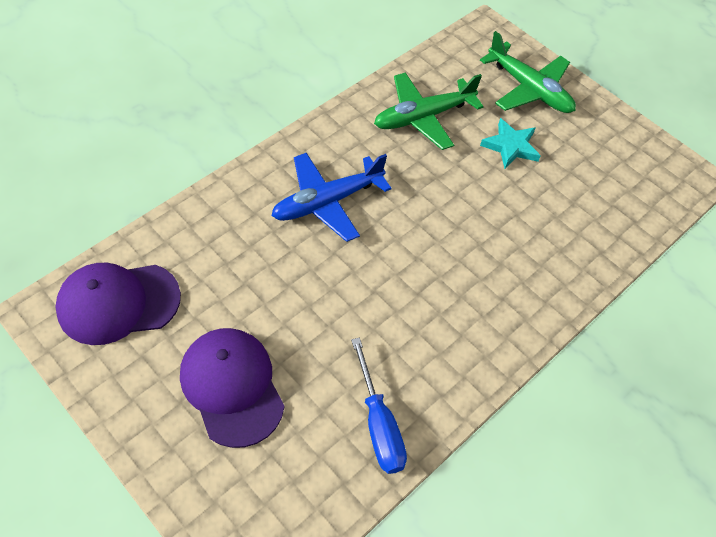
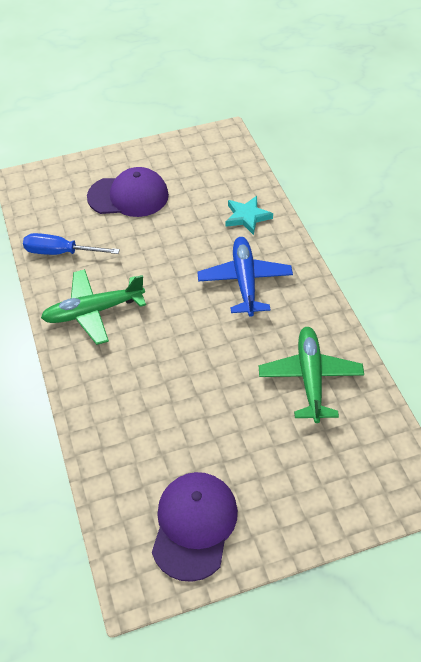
camera: 120 degrees right, 5 degrees down
(118, 303) = (215, 162): purple cap -> purple cap (194, 525)
(510, 146) = (247, 433): turquoise star -> turquoise star (247, 217)
(529, 89) = (315, 488): green plane -> green plane (93, 311)

